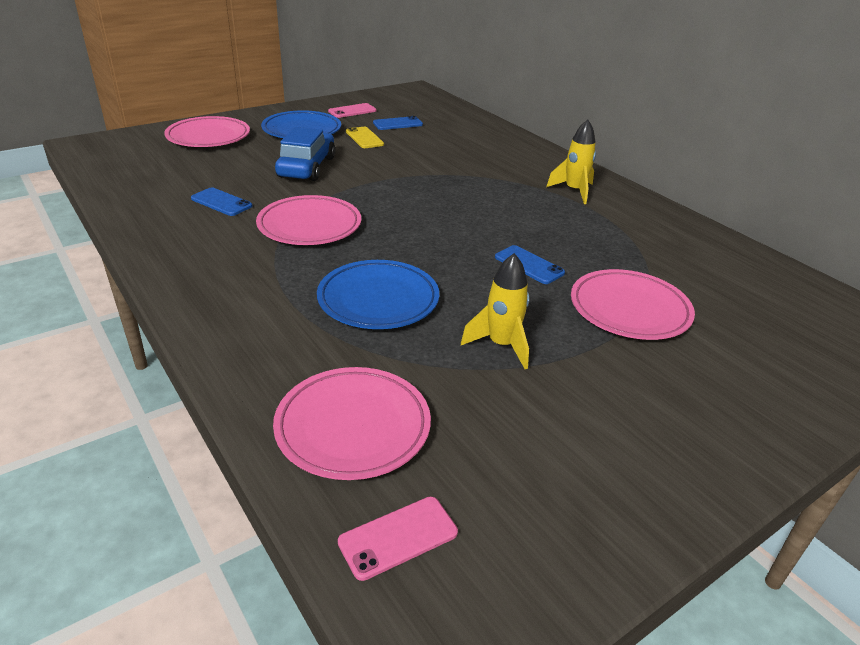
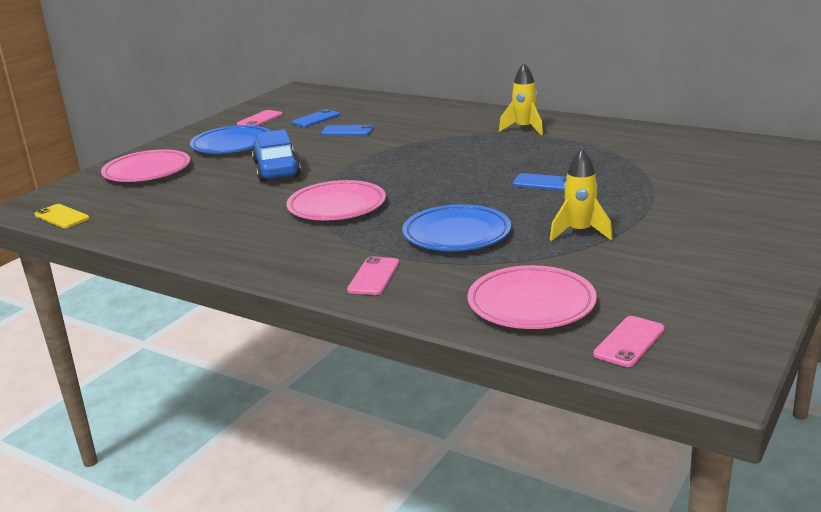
camera: 20 degrees left, 10 degrees down
(221, 202) = (234, 212): blue phone -> blue phone (347, 131)
(248, 324) = (374, 276): none -> pink phone
(364, 138) = (299, 136): yellow phone -> yellow phone (62, 217)
(629, 309) = (645, 188): pink plate -> none

